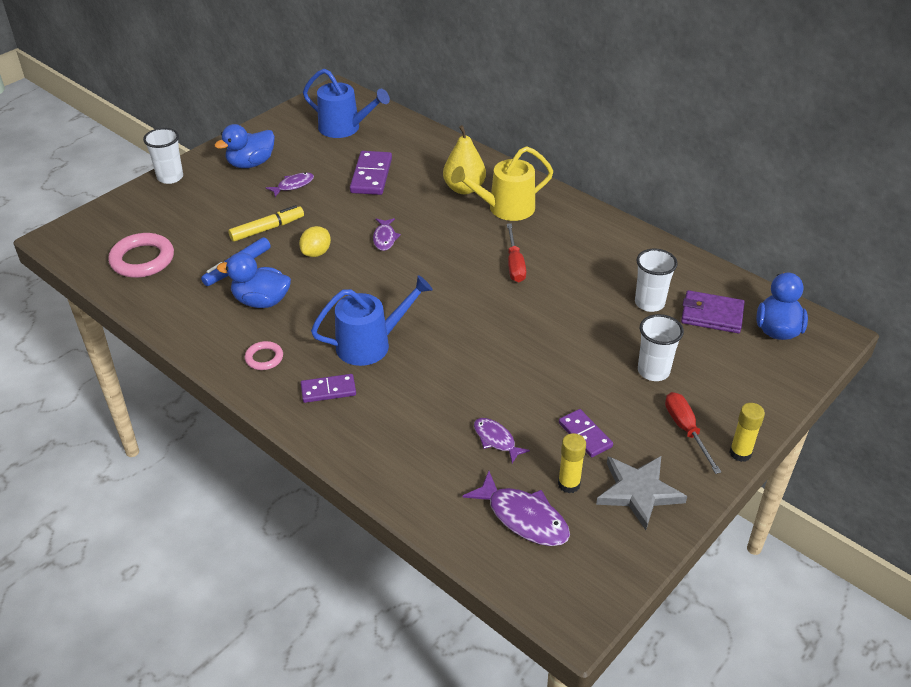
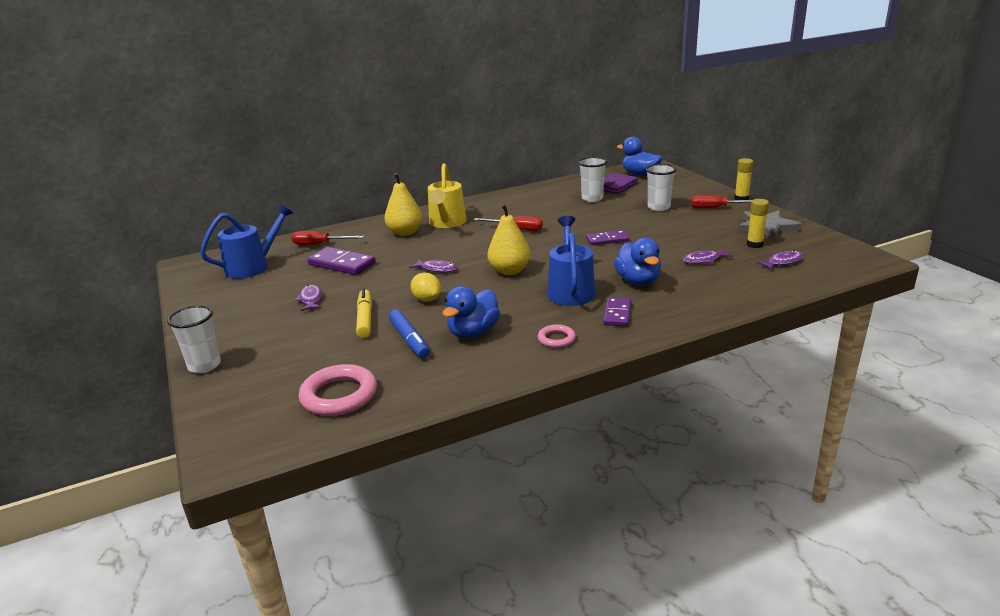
camera: 65 degrees left, 15 degrees down
(251, 163) = (245, 317): blue duck -> blue duck (638, 281)
(400, 289) = (509, 271): none -> yellow pear
(410, 146) = (320, 244): none -> red screwdriver
(523, 517) = (782, 262): purple fish -> purple fish, size x0.61
(585, 435) = (710, 234): purple domino -> purple domino (607, 240)

